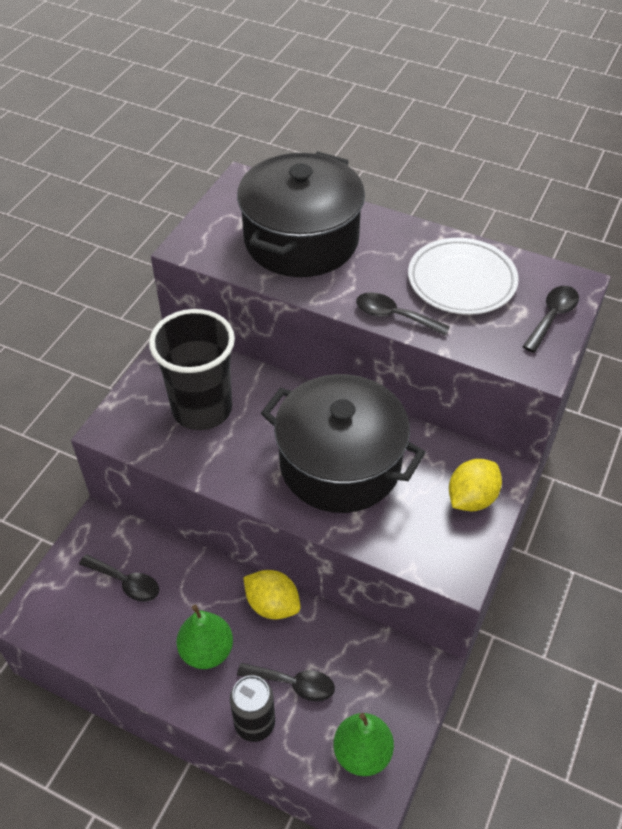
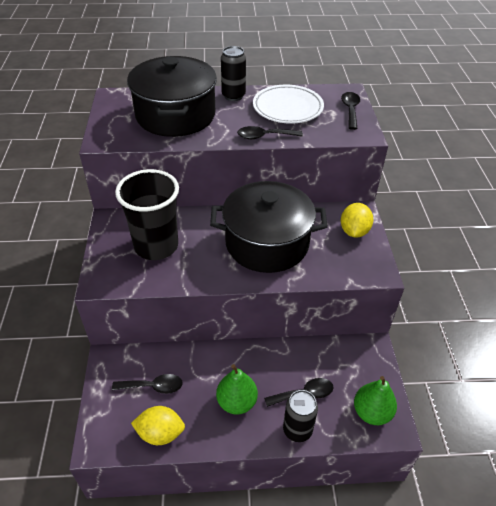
camera: 30 degrees left, 5 degrees down
(272, 605) = (259, 354): yellow lemon -> yellow lemon (160, 433)
(400, 234) = (233, 96): none -> black can

